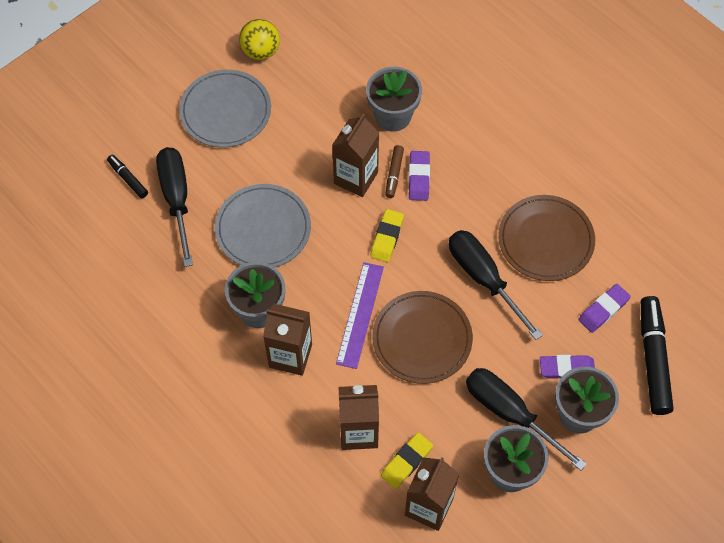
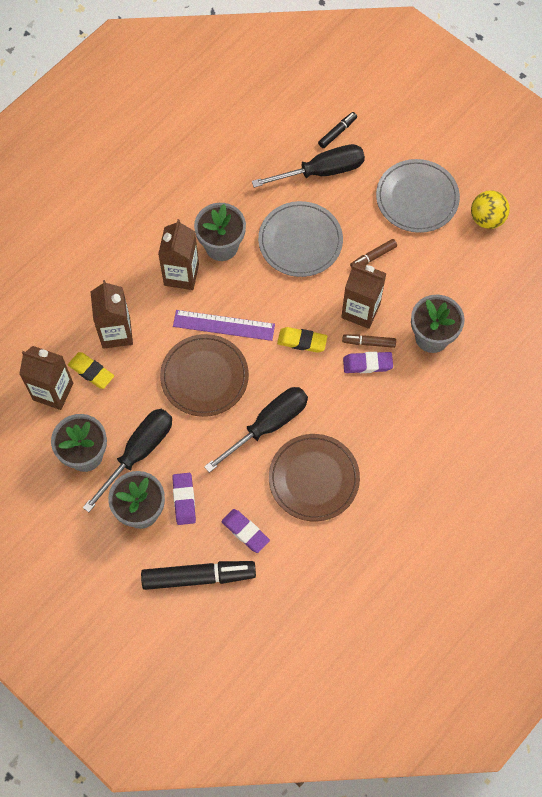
camera: 85 degrees right, 5 degrees up
(292, 159) = (373, 257): none -> brown marker

